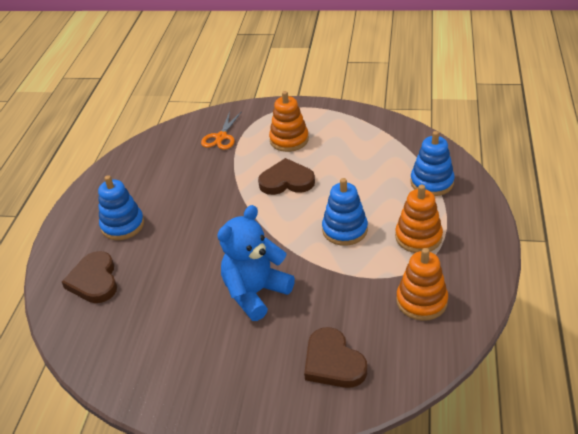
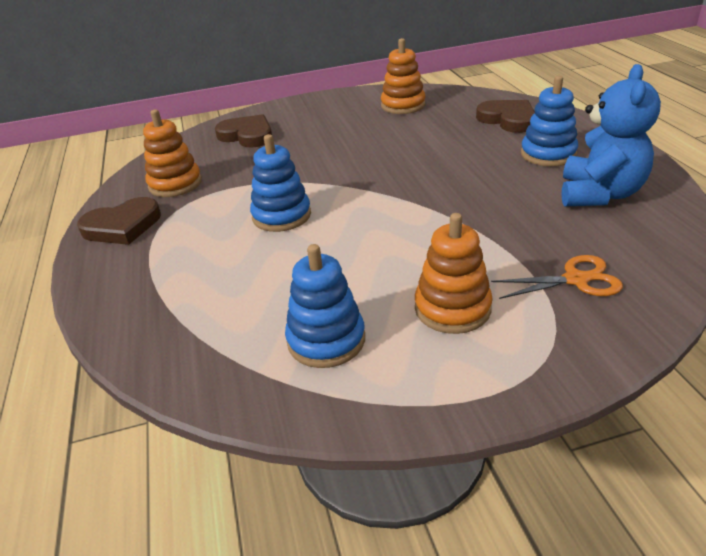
camera: 155 degrees right, 5 degrees down
(221, 137) = (575, 280): orange scissors -> orange scissors turned 90 degrees clockwise
(255, 293) = (345, 150): blue teddy bear -> blue teddy bear (599, 194)
(286, 181) = (399, 246): brown heart -> brown heart (122, 226)
(418, 237) = (185, 232): orange stacking toy -> orange stacking toy (403, 105)
(432, 182) = (173, 303): blue stacking toy -> blue stacking toy (326, 340)

